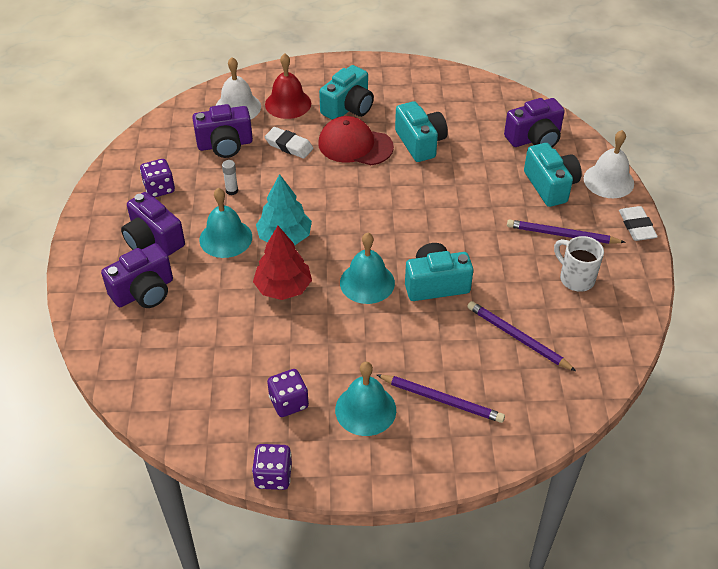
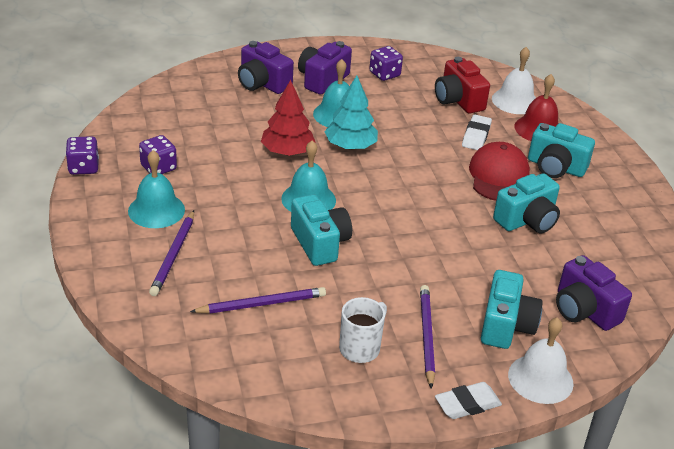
camera: 75 degrees right, 10 degrees down
(225, 145) = (458, 100): purple camera -> red camera
(232, 191) = (398, 111): white glue stick -> none
(517, 338) = (261, 304): purple pencil -> purple pencil turned 45 degrees clockwise
(550, 186) = (506, 325): turquoise camera -> turquoise camera turned 45 degrees counterclockwise

